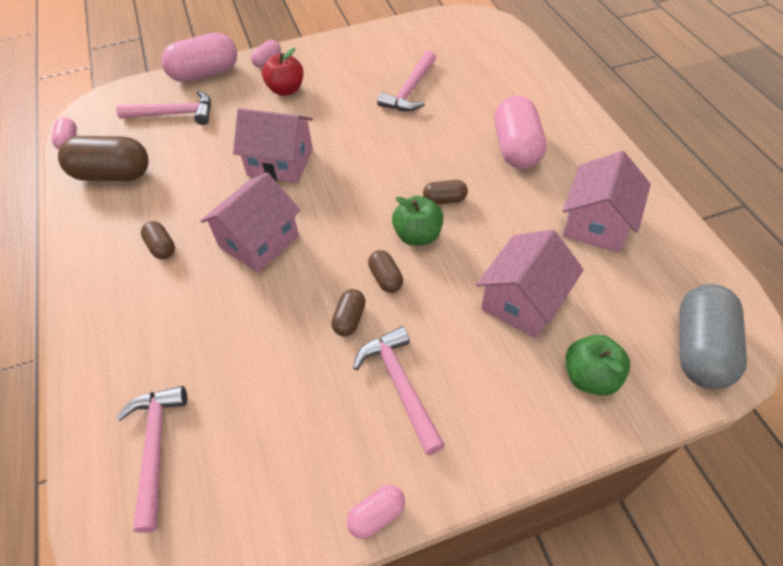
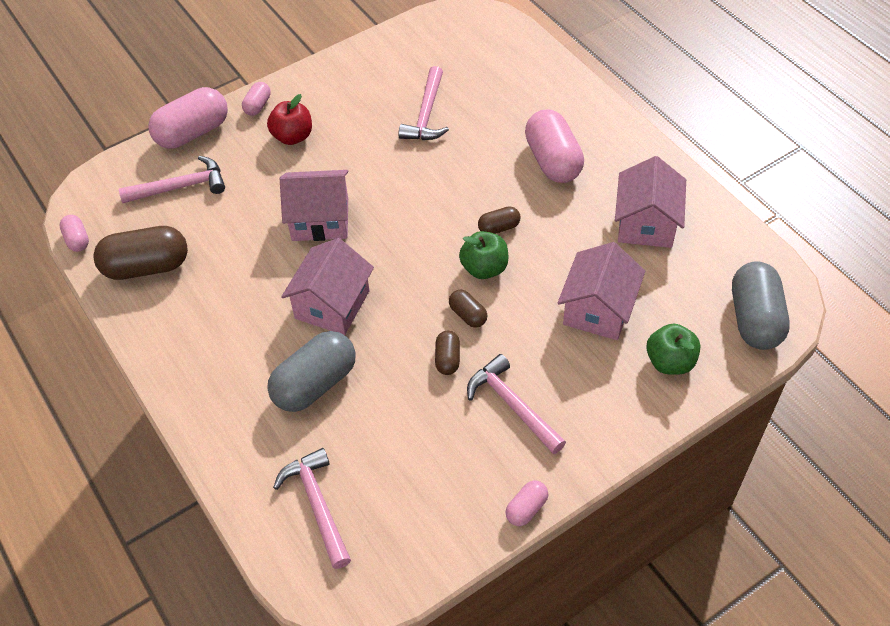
camera: 15 degrees left, 0 degrees up
(162, 247) = (237, 330): brown capsule -> none
(210, 315) = (315, 384): none -> grey capsule

